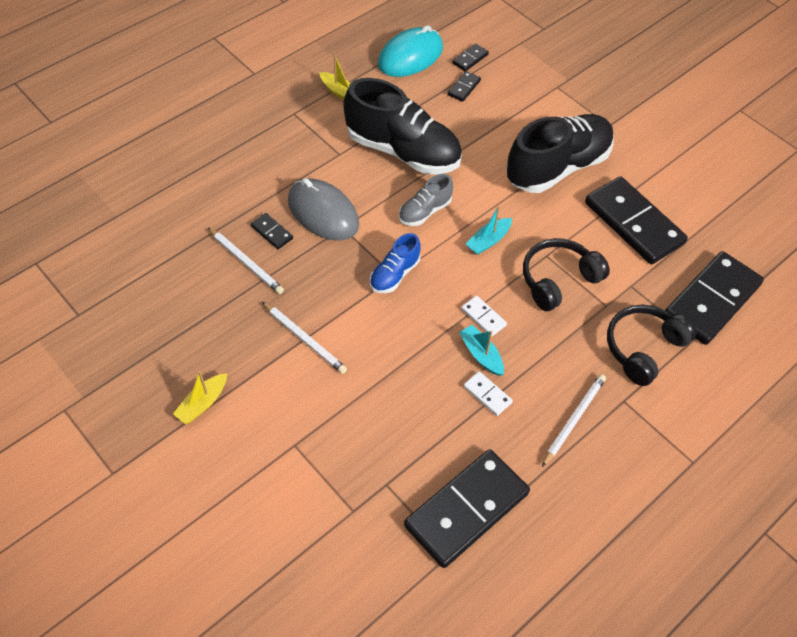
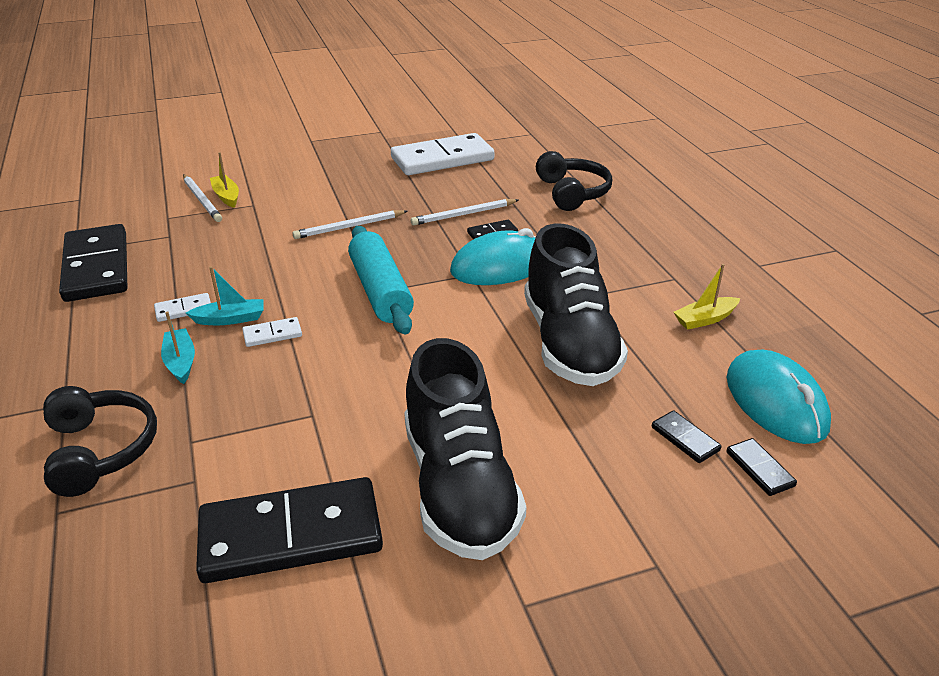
camera: 115 degrees right, 20 degrees down
(128, 319) = (442, 159): none -> white domino
(203, 403) = (332, 176): yellow boat -> yellow boat (226, 196)
(323, 213) = (500, 266): grey mouse -> turquoise mouse
(394, 274) = (381, 291): blue shoe -> turquoise rolling pin
(403, 151) = (569, 343): black shoe -> black shoe turned 60 degrees counterclockwise
(424, 211) = (456, 334): grey shoe -> none
(488, 241) = (374, 371): turquoise boat -> turquoise boat (180, 362)
(558, 280) = (266, 411): black headphones -> black headphones (572, 193)
(573, 419) = (91, 357): white pencil -> white pencil (202, 200)
(712, 300) = (82, 566): black domino -> none

